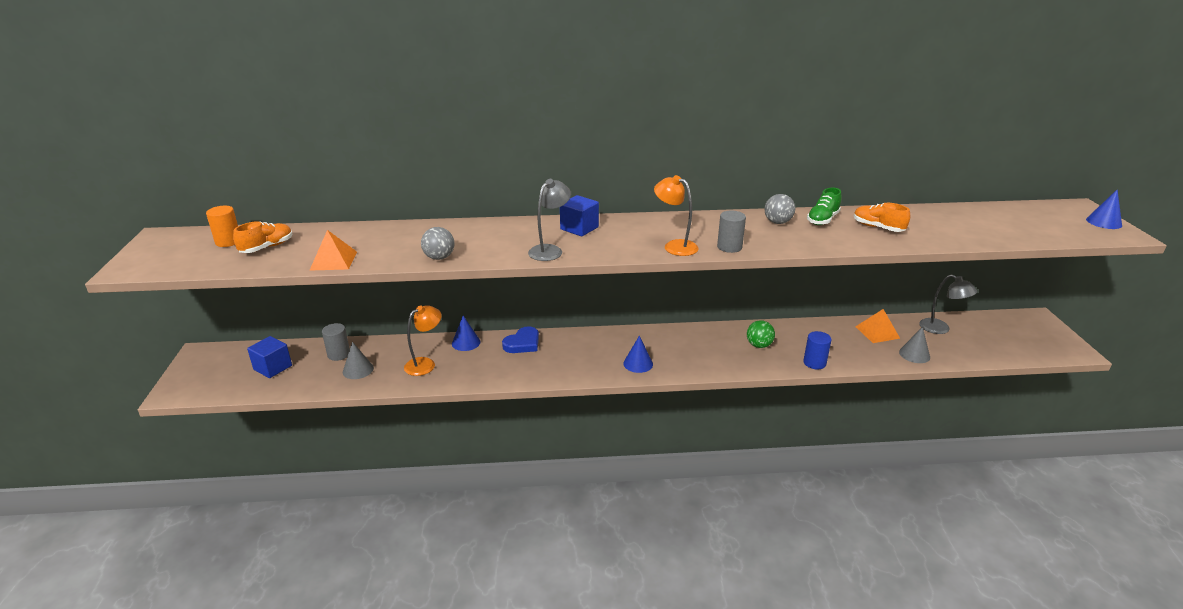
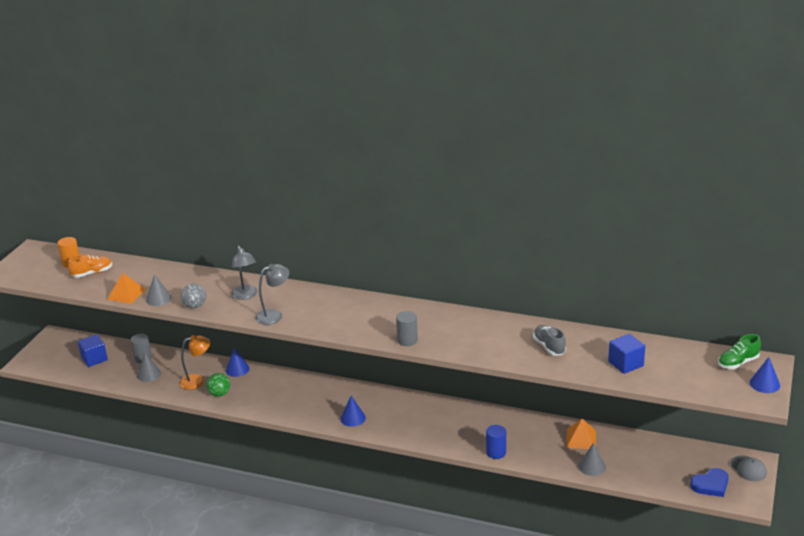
camera: 25 degrees right, 0 degrees up
(383, 258) = (158, 299): none -> grey cone
(523, 343) = (278, 380): blue heart -> blue heart (711, 485)
(579, 228) = (313, 299): blue cube -> blue cube (625, 364)
(675, 246) = (367, 330): orange lamp -> none
(759, 345) = (464, 426): green ball -> green ball (219, 394)
(777, 222) = (472, 324): grey ball -> none
(822, 220) = (512, 329): green shoe -> green shoe (738, 363)
(877, 228) = (549, 347): orange shoe -> grey shoe
(940, 329) = (644, 450): grey lamp -> grey lamp (246, 295)
(1040, 324) = (748, 469): none -> grey cap

